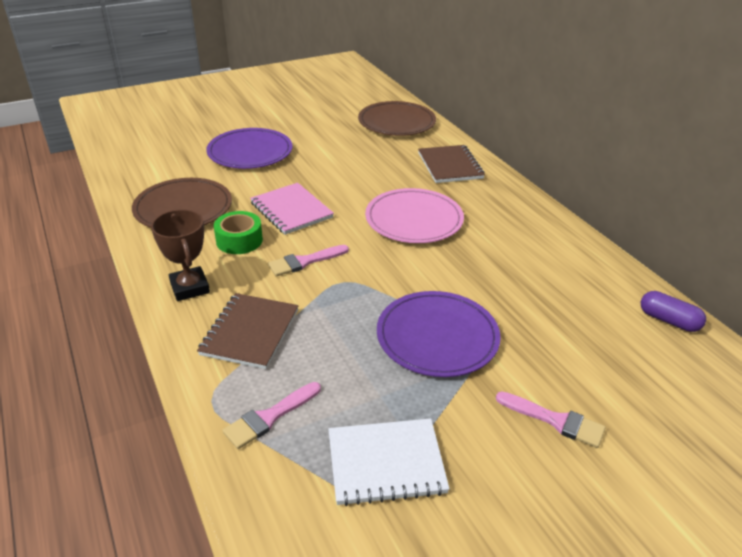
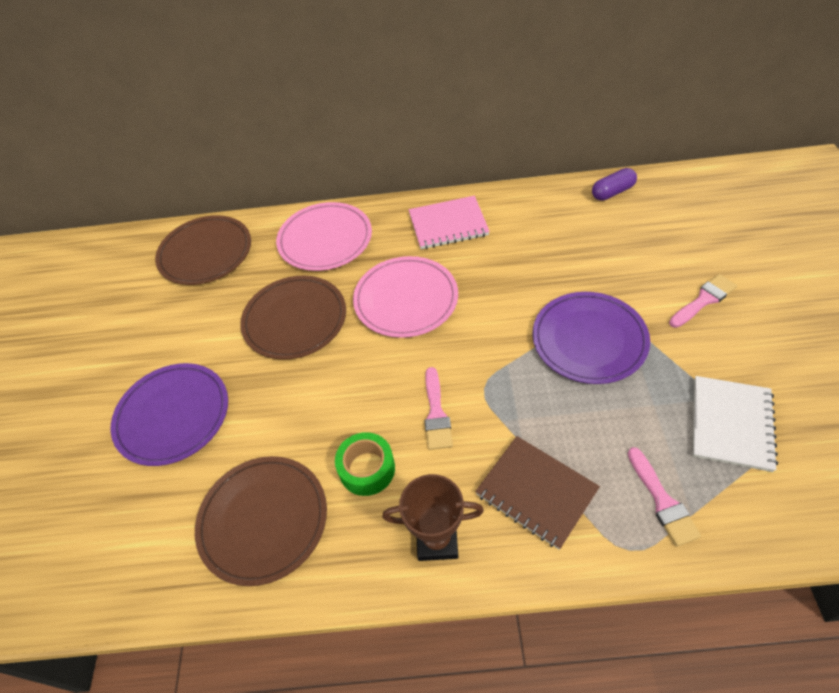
camera: 60 degrees left, 15 degrees up
(291, 210) = (332, 402): pink notebook -> pink notebook (448, 224)
(358, 174) = (295, 320): none -> brown plate
(450, 166) = (325, 239): brown notebook -> pink plate

